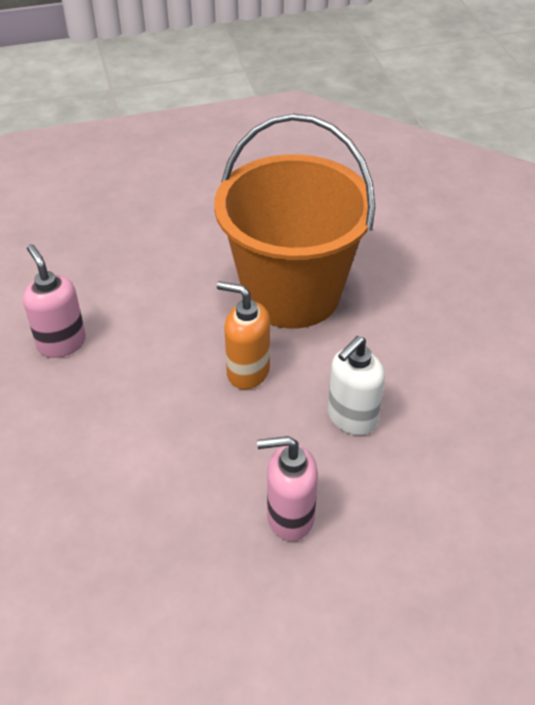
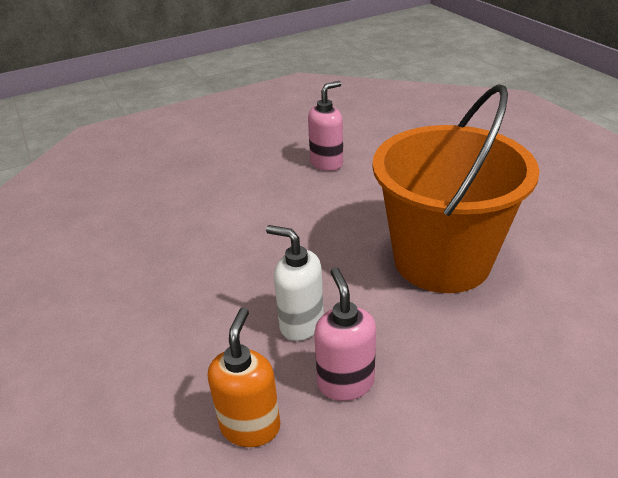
camera: 80 degrees right, 10 degrees down
(247, 372) = (333, 252): orange soap dispenser -> orange soap dispenser (250, 426)
(289, 517) = (188, 302): pink soap dispenser -> pink soap dispenser (345, 382)

